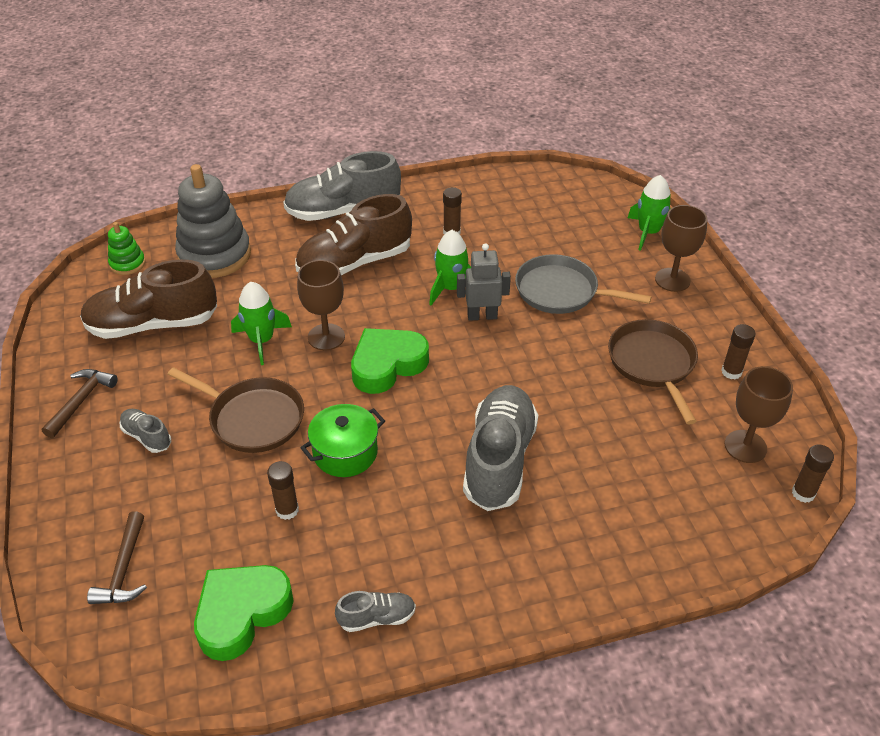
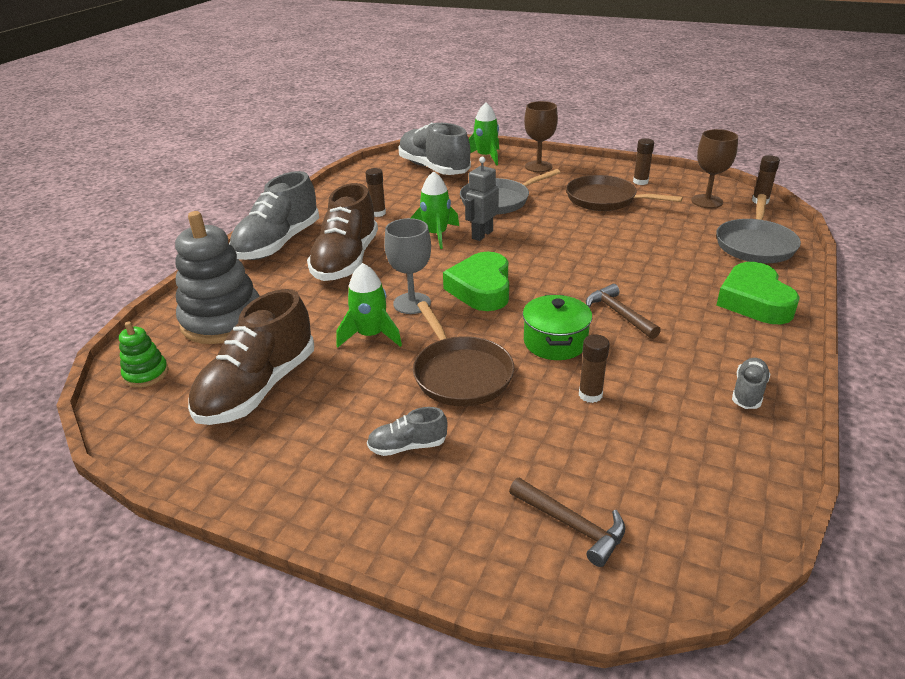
camera: 50 degrees left, 10 degrees down
(81, 401) = (299, 475): brown hammer -> brown hammer (618, 314)
(241, 613) = (690, 464): green heart -> green heart (754, 301)
(253, 418) = (461, 374): brown pan -> brown pan turned 90 degrees clockwise
(326, 337) = (412, 303): brown goblet -> grey goblet
(499, 460) = (633, 281): grey shoe -> grey shoe (434, 168)
(679, 527) = (755, 245): none -> grey pan

